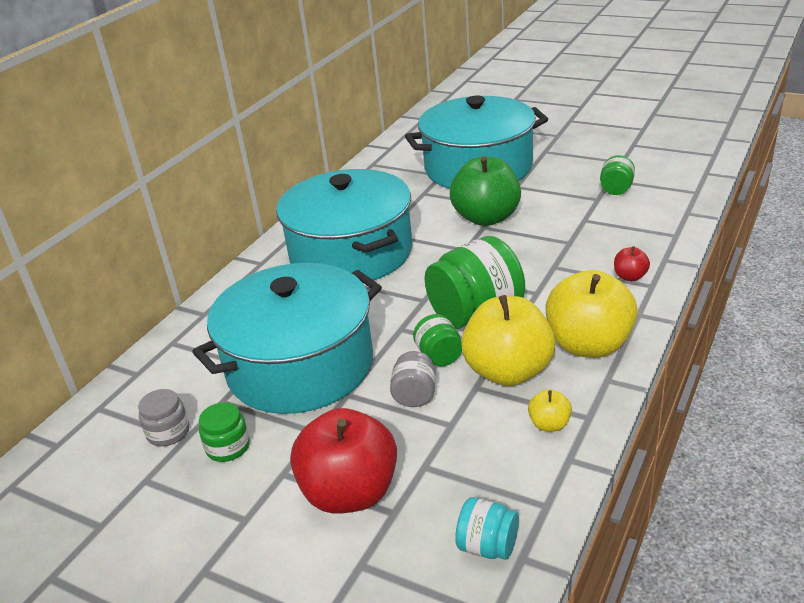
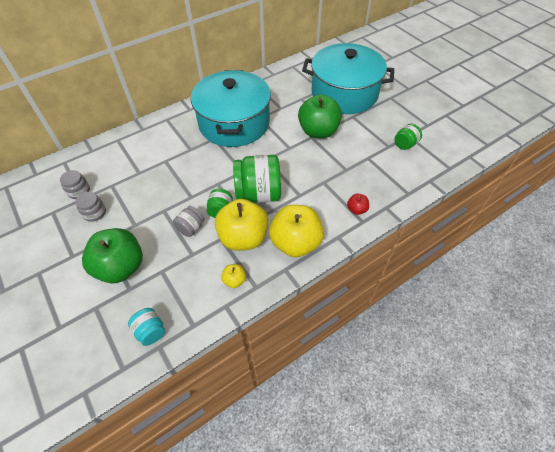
camera: 25 degrees right, 20 degrees up
(228, 447) = (94, 213): green jar -> grey jar
(300, 365) = (157, 182): turquoise pot -> none
(350, 492) = (121, 267): red apple -> green apple

